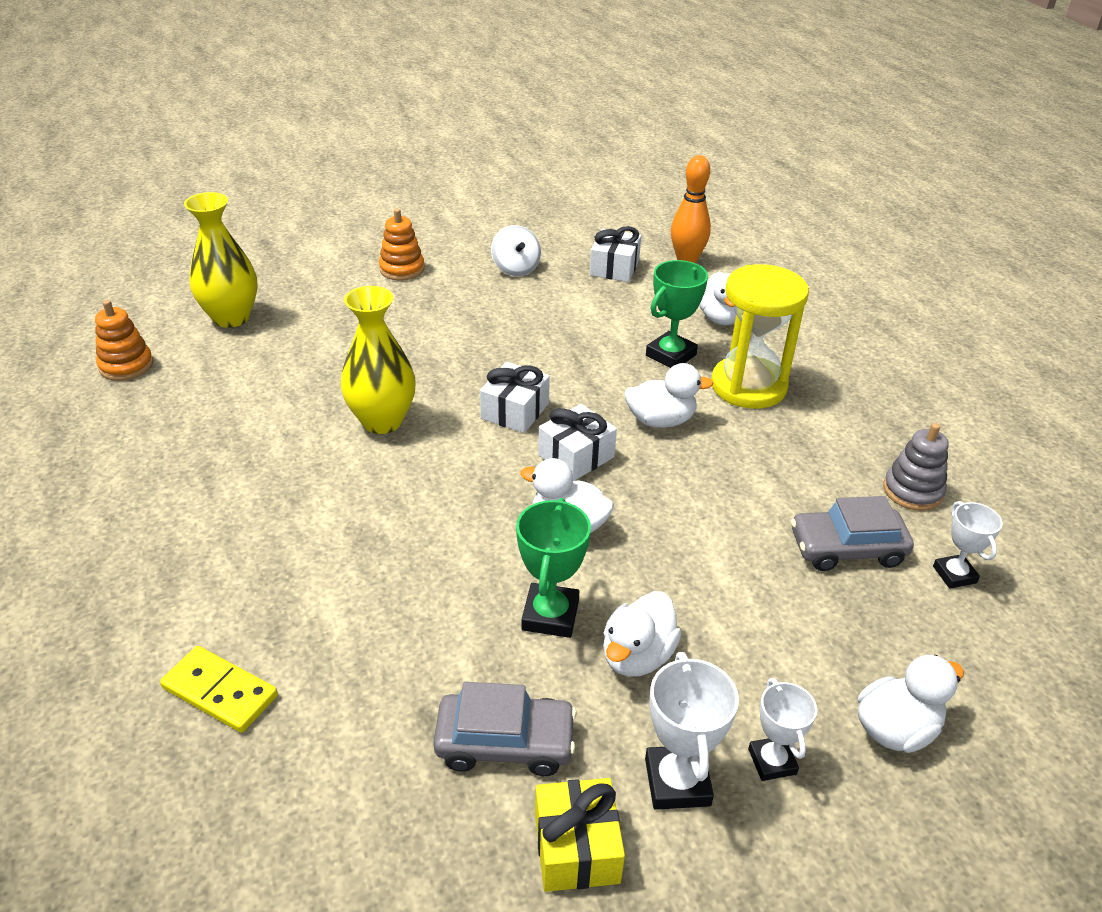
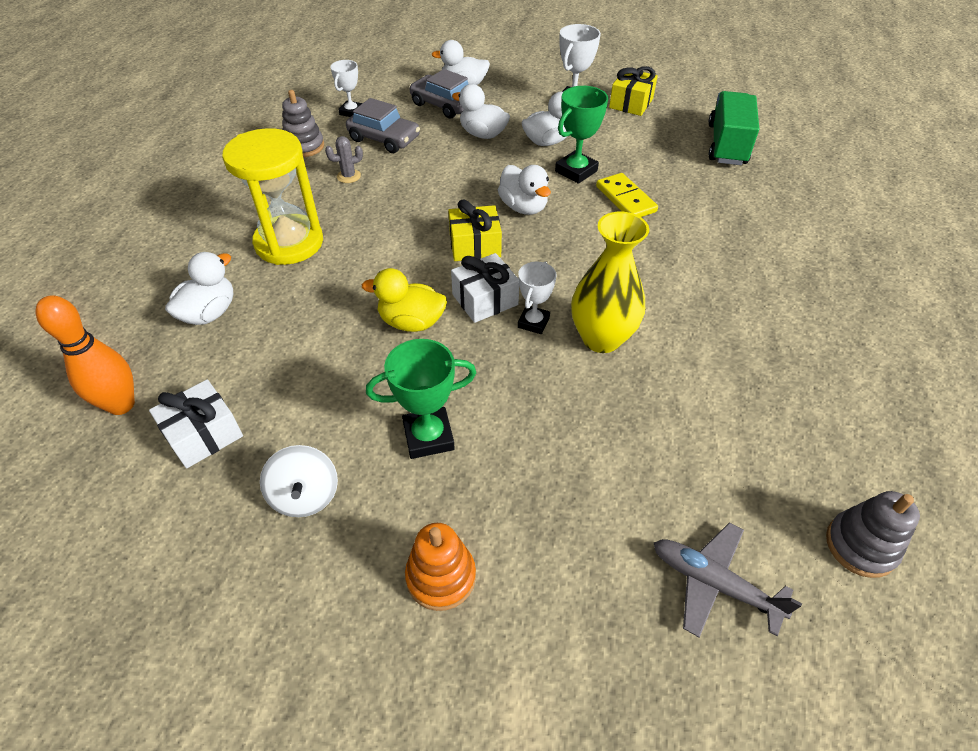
camera: 145 degrees left, 10 degrees up
(126, 366) = (860, 546): orange stacking toy -> grey stacking toy
(220, 692) = (780, 205): yellow domino -> yellow domino (625, 199)
(231, 317) = (713, 583): yellow vase -> grey plane
(341, 807) = (727, 145): none -> green truck
(505, 743) = (638, 138): grey car -> grey car (443, 105)
(516, 268) = (305, 495): white spinning top -> white spinning top turned 150 degrees clockwise
(559, 371) = (411, 322): none -> yellow duck
(576, 456) = (475, 245): white gift -> yellow gift
(660, 420) = (386, 245): white duck -> white duck (483, 134)
(671, 355) = (304, 295): green trophy -> green trophy (428, 436)
(772, 761) = (527, 95): white trophy -> white trophy (533, 322)
(804, 476) = (348, 176): none -> grey cactus

